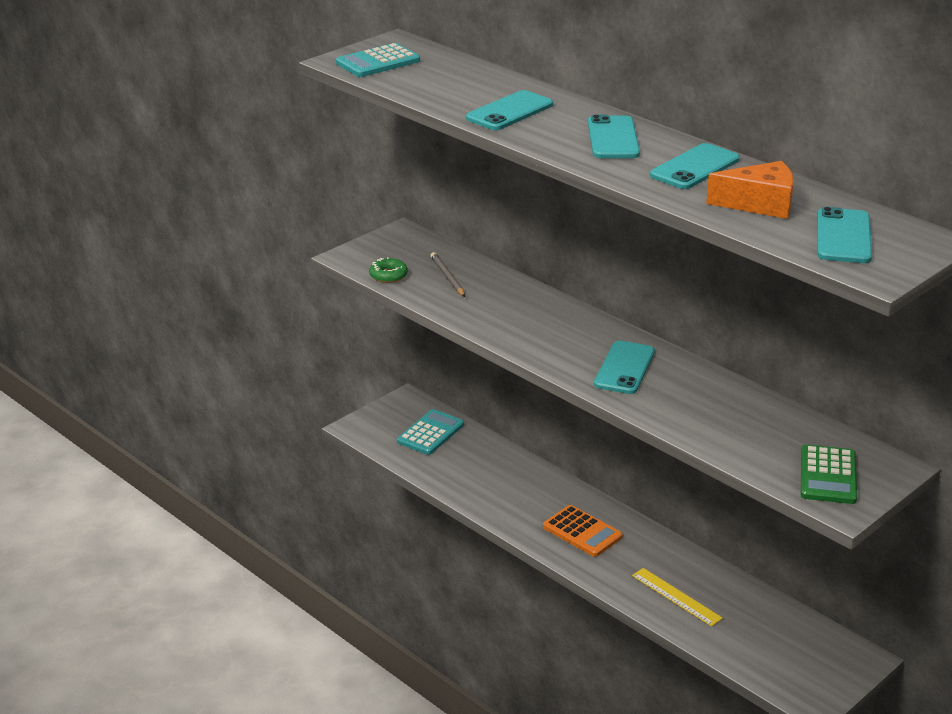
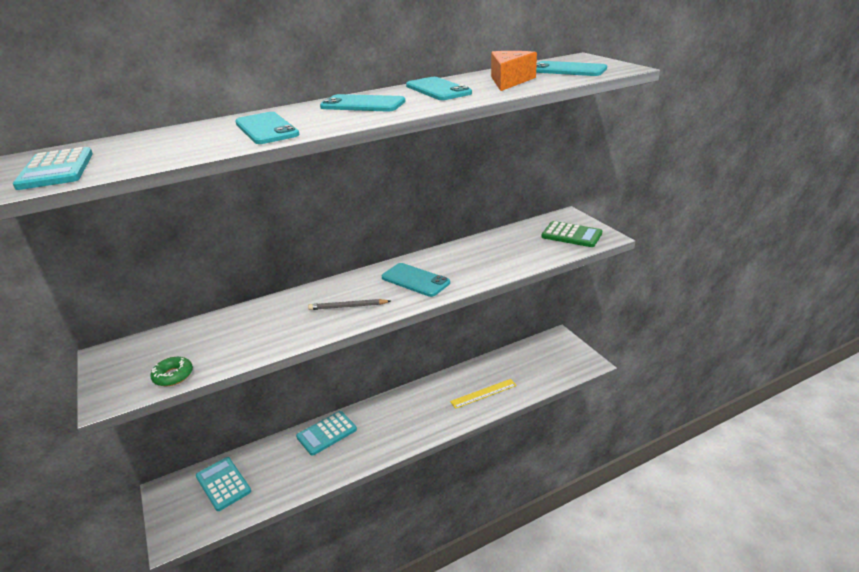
camera: 70 degrees left, 0 degrees up
(447, 277) = (212, 340): grey pencil -> grey pencil (348, 306)
(534, 481) = (326, 433): none -> turquoise calculator
(582, 532) = (398, 421): orange calculator -> none

